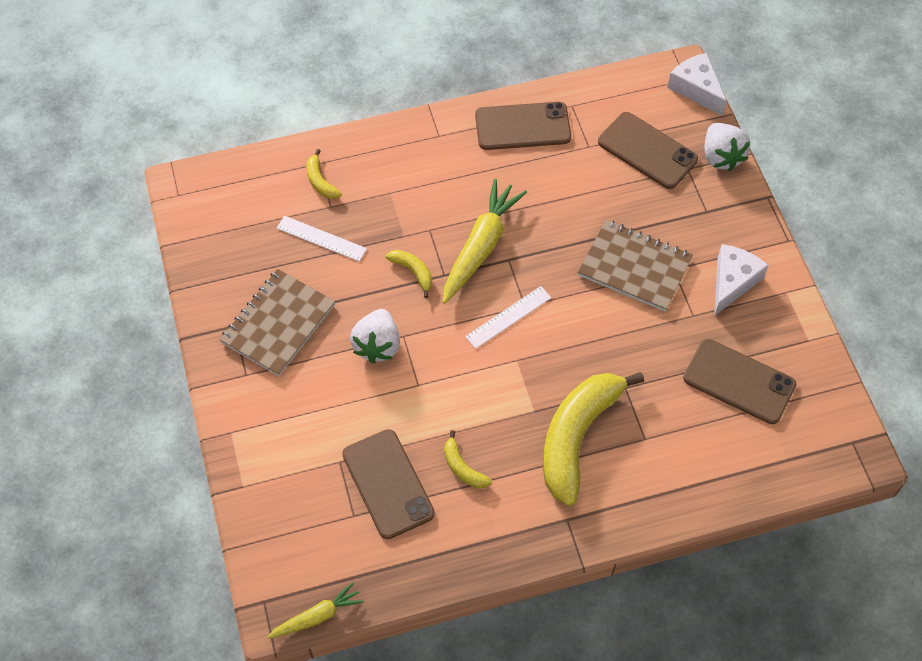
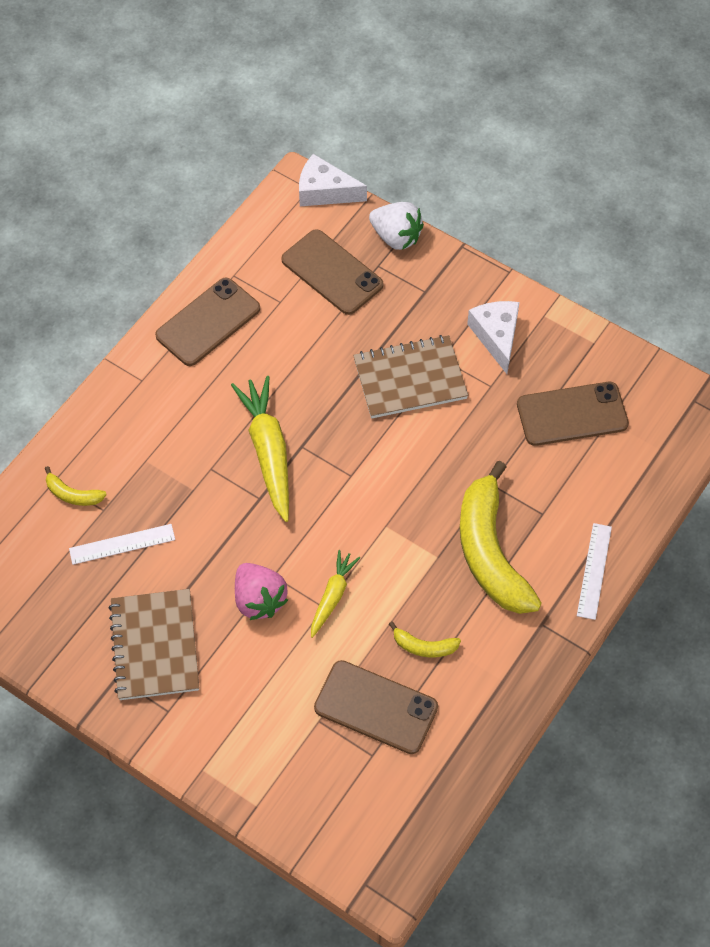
camera: 40 degrees left, 0 degrees up
(317, 616) = (419, 859): yellow carrot -> yellow carrot (332, 596)
(377, 345) = (259, 600): white strawberry -> pink strawberry
(413, 272) = (231, 515): yellow banana -> none
(508, 317) = (346, 495): white ruler -> white ruler (594, 571)
(647, 151) = (332, 272): brown phone -> brown phone turned 45 degrees clockwise

